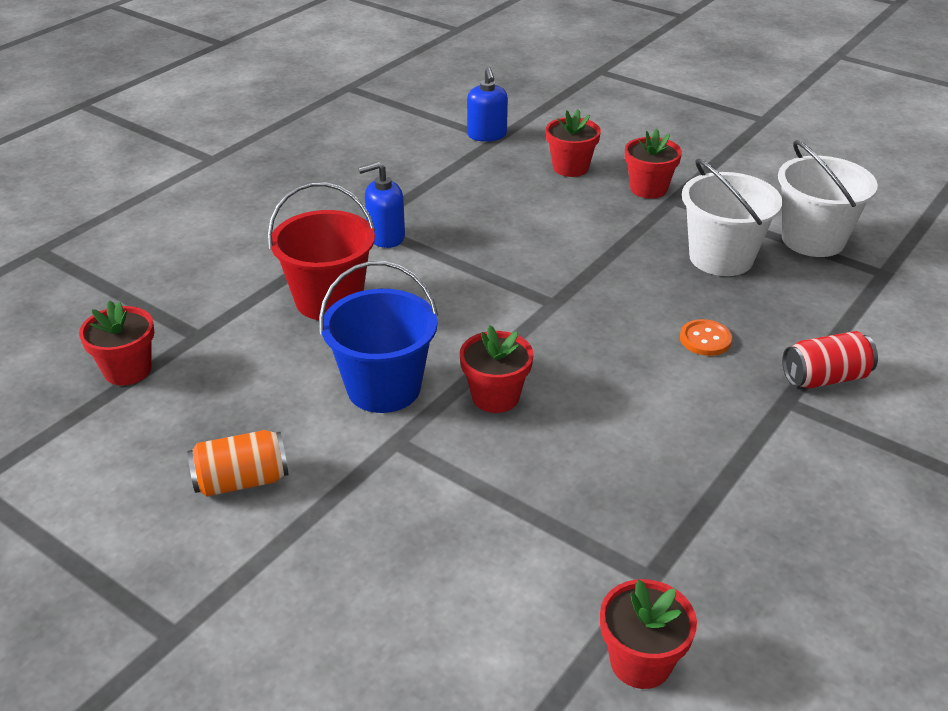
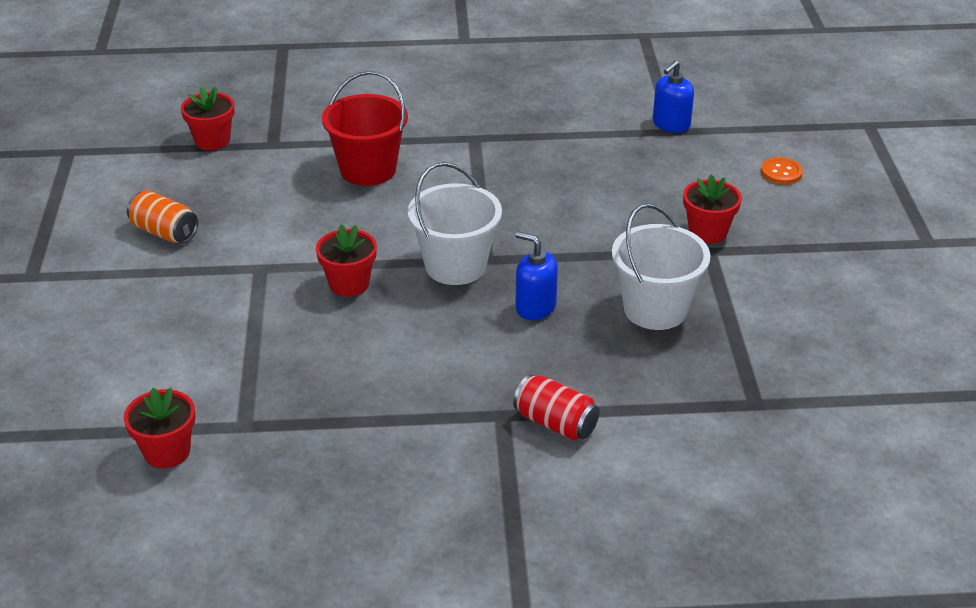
camera: 50 degrees right, 0 degrees up
(384, 388) = (305, 237): blue bucket -> none
(386, 237) = (469, 153): blue soap dispenser -> blue soap dispenser (535, 307)
(570, 168) = (682, 183): red flower pot -> none
(705, 339) = (531, 346): orange button -> orange button (781, 172)
(813, 239) = (753, 346): white bucket -> white bucket (455, 266)

